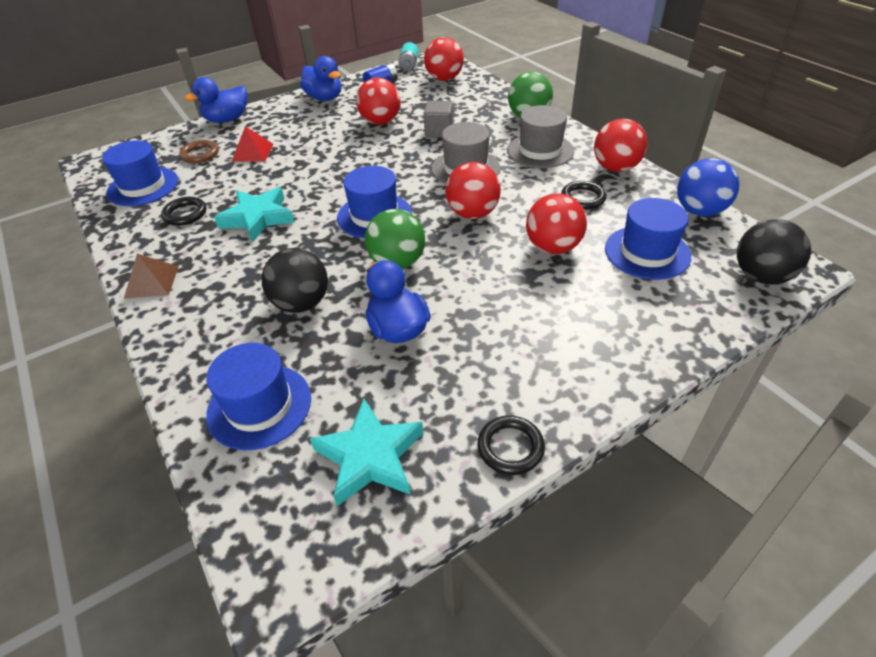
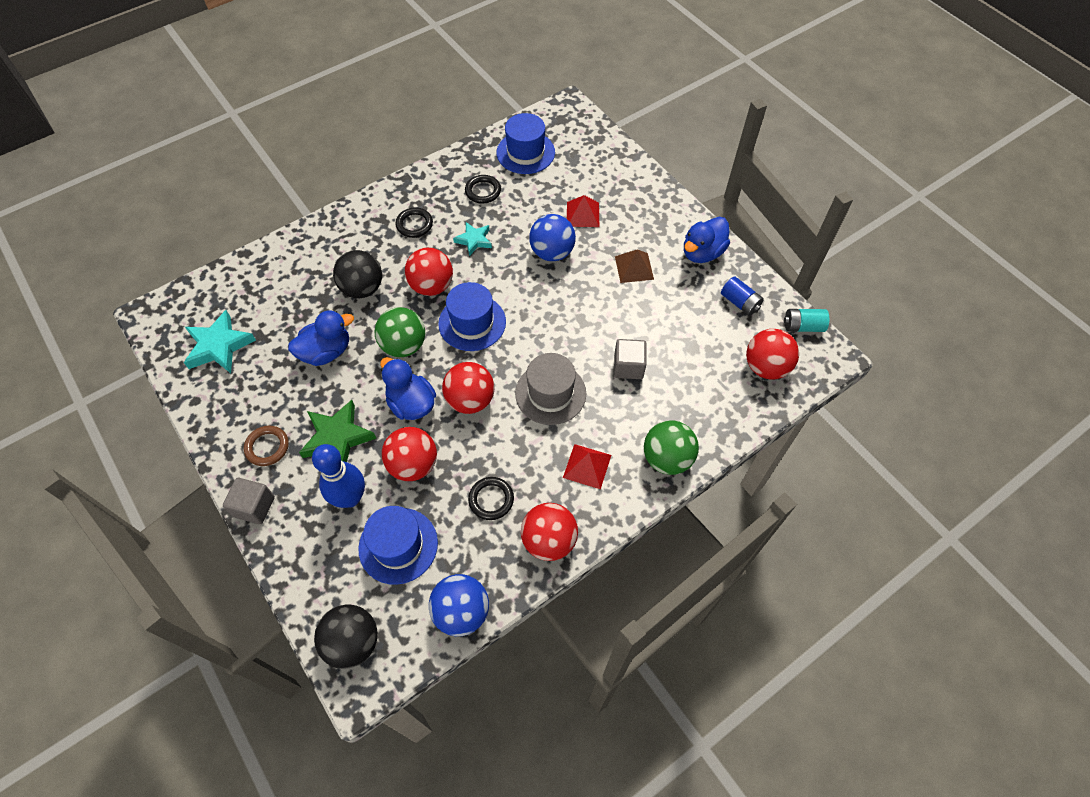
camera: 85 degrees right, 15 degrees up
(152, 282) = (398, 195): brown pyramid -> brown pyramid (634, 267)
(200, 154) = (579, 176): brown ring -> brown ring (267, 447)
(227, 120) = (647, 180): blue duck -> blue duck (411, 404)
(258, 218) = (474, 240): turquoise star -> turquoise star, size x0.61
(259, 406) = (269, 283): blue hat -> none
(296, 169) = (552, 252): none -> blue ball
(380, 122) = (648, 311): red ball -> red ball (432, 286)
(510, 447) = (209, 423): black ring -> black ring (414, 224)
(524, 308) = (337, 437): none -> green star
(540, 150) = (587, 466): grey hat -> red pyramid
(601, 291) = (350, 498): none -> blue bowling pin
(632, 375) = (254, 507): none -> grey cube

